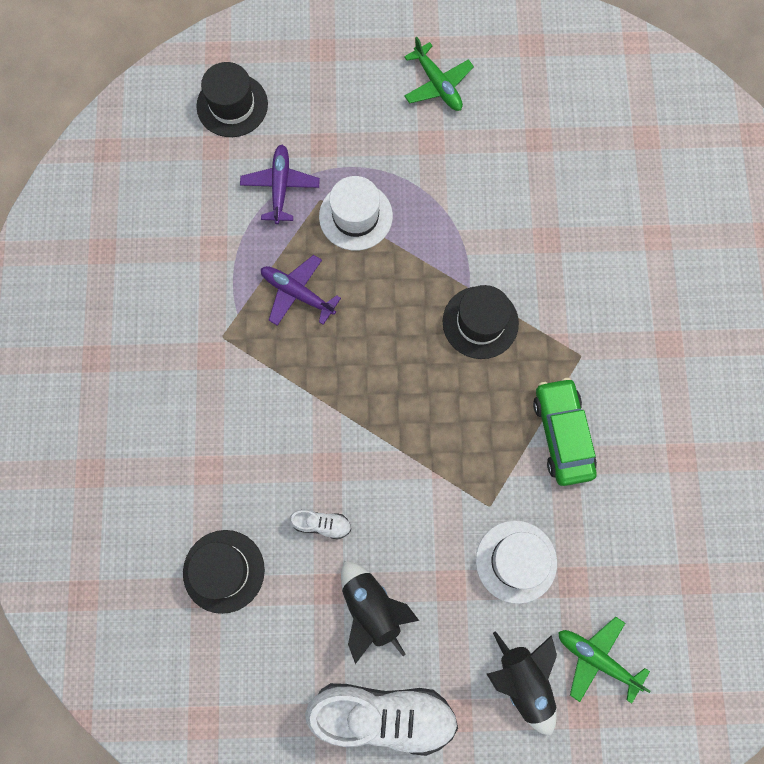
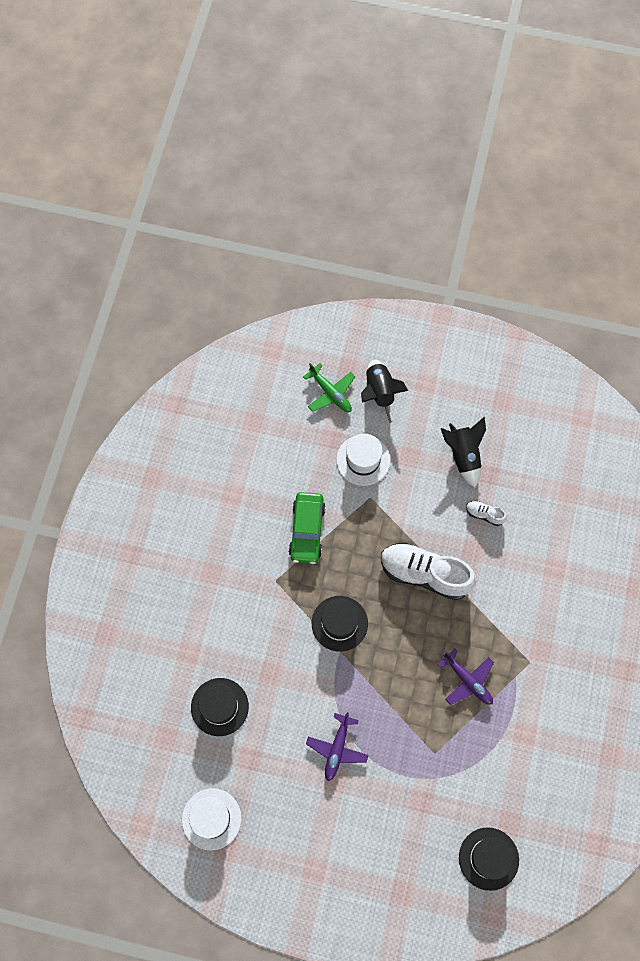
camera: 165 degrees left, 5 degrees down
(224, 571) = (555, 502): black hat -> black hat (219, 707)
(280, 187) = (463, 773): purple plane -> purple plane (337, 749)
(355, 216) = (410, 731): white hat -> white hat (211, 819)
(383, 714) = (470, 396): white shoe -> white shoe (425, 574)
(437, 85) = (315, 831): green plane -> none

